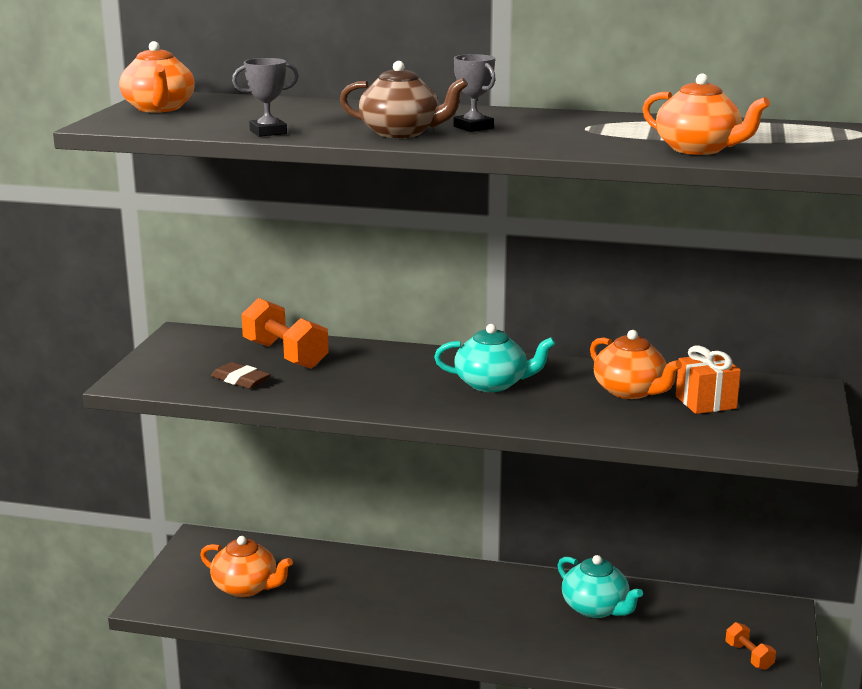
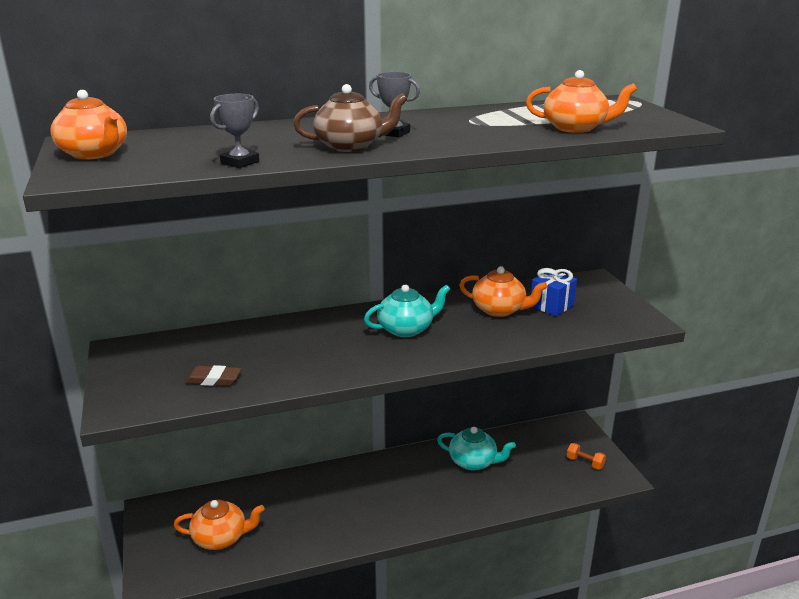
camera: 30 degrees left, 5 degrees up
(285, 355) = (227, 346): orange dumbbell -> none
(705, 402) = (551, 306): orange gift -> blue gift

